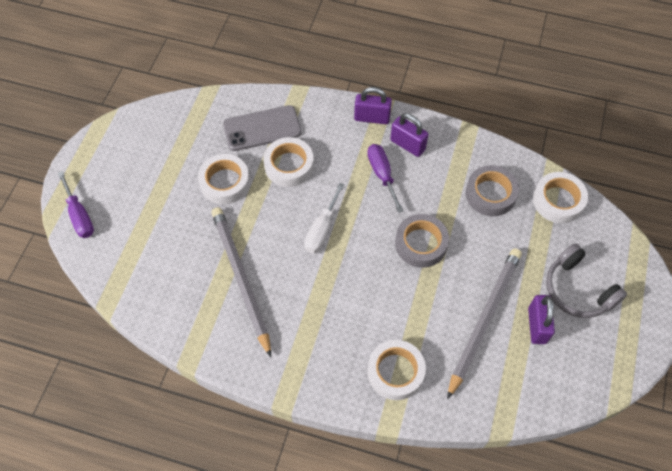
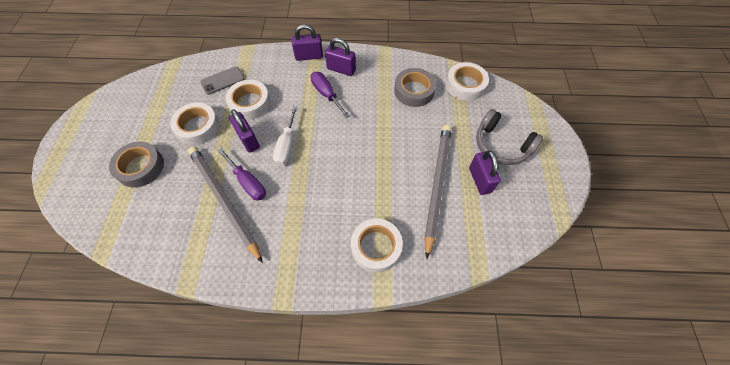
camera: 15 degrees left, 0 degrees up
(79, 216) = (68, 181): purple screwdriver -> purple screwdriver (248, 182)
(262, 128) = (222, 80): grey phone -> grey phone, size x0.66
(279, 212) = (248, 140): none -> purple padlock
(421, 244) = (370, 138): grey tape -> grey tape (140, 167)

